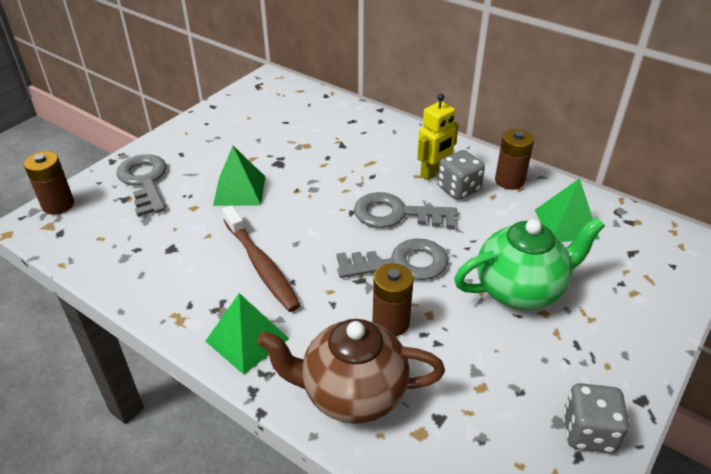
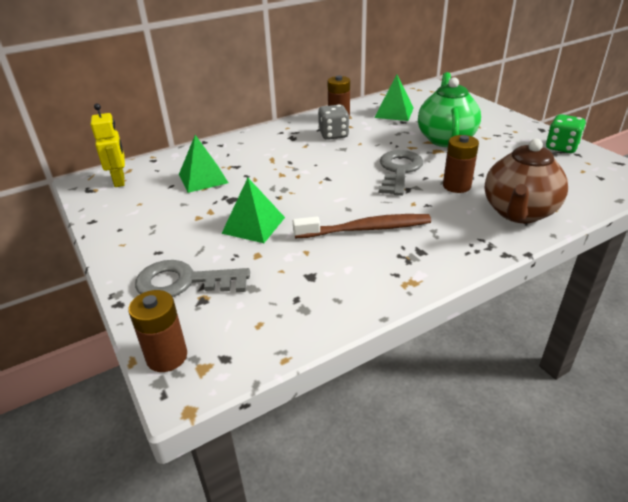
camera: 65 degrees left, 5 degrees down
(247, 339) = (451, 249): green pyramid -> green pyramid (203, 178)
(396, 214) = (344, 161): grey key -> none
(433, 173) = (308, 139): yellow robot -> yellow robot (120, 181)
(588, 432) = (561, 147): grey dice -> green dice

